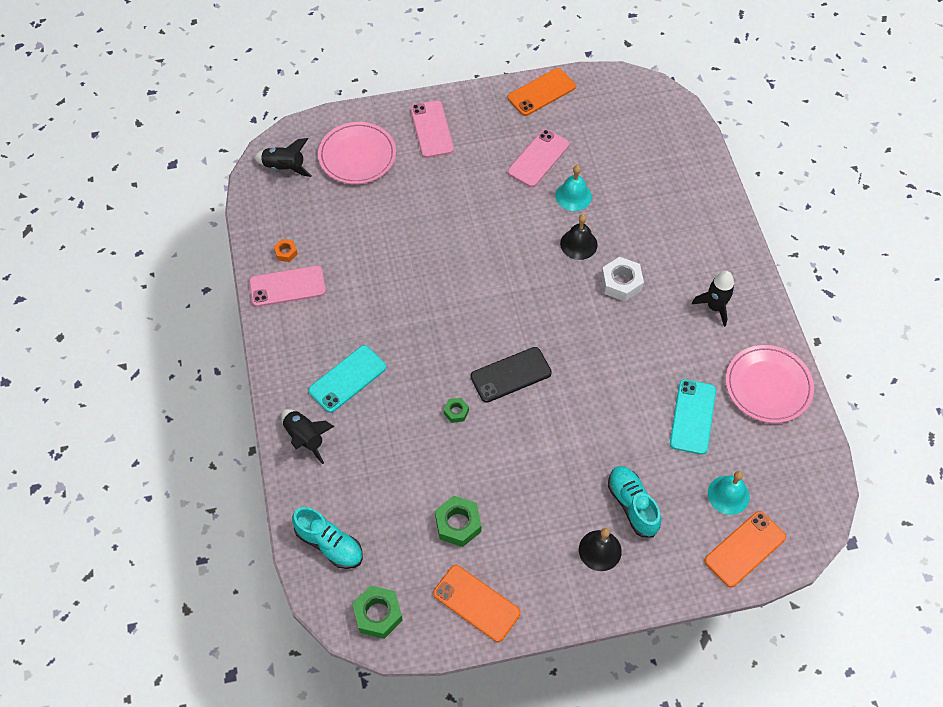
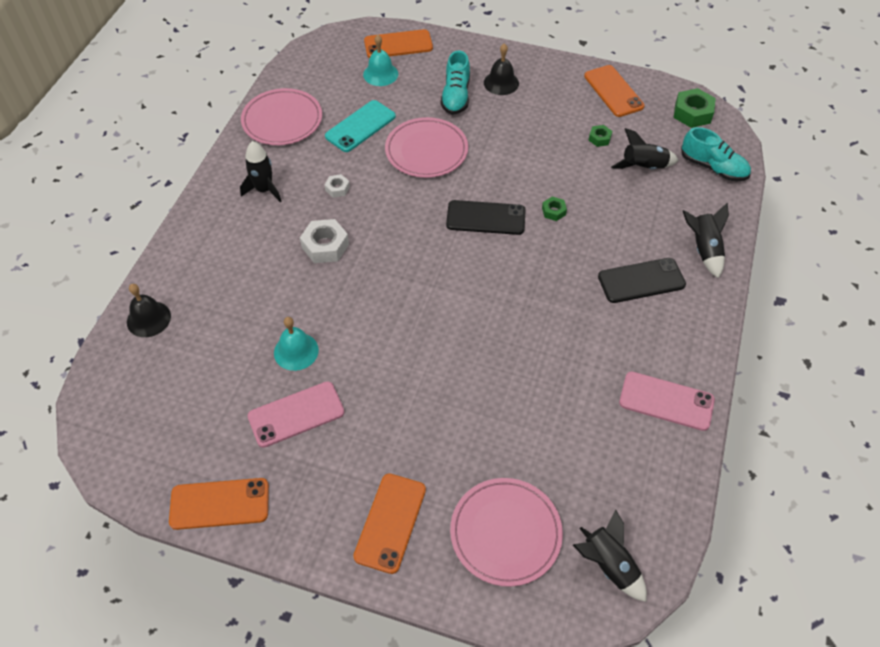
camera: 150 degrees left, 5 degrees down
(286, 252) = (652, 443): orange nut -> none
(329, 544) = (713, 167): turquoise shoe -> turquoise shoe turned 150 degrees clockwise
(347, 379) = (641, 280): turquoise phone -> black phone
(398, 508) = (643, 167): none -> black rocket
(431, 129) = (390, 522): pink phone -> orange phone
(458, 524) = (599, 138): green nut -> green nut, size x0.55
(578, 244) = (333, 299): black bell -> black bell (148, 319)
(611, 420) = (426, 151): none -> pink plate
(656, 339) = (337, 189): none -> white nut

